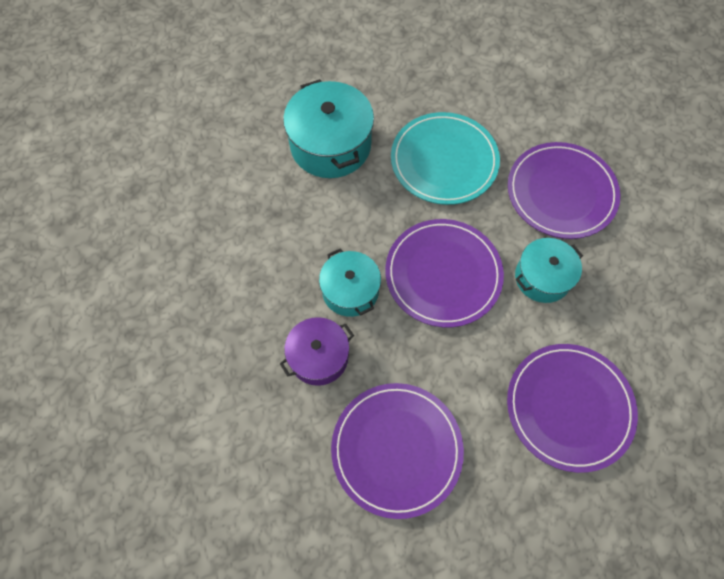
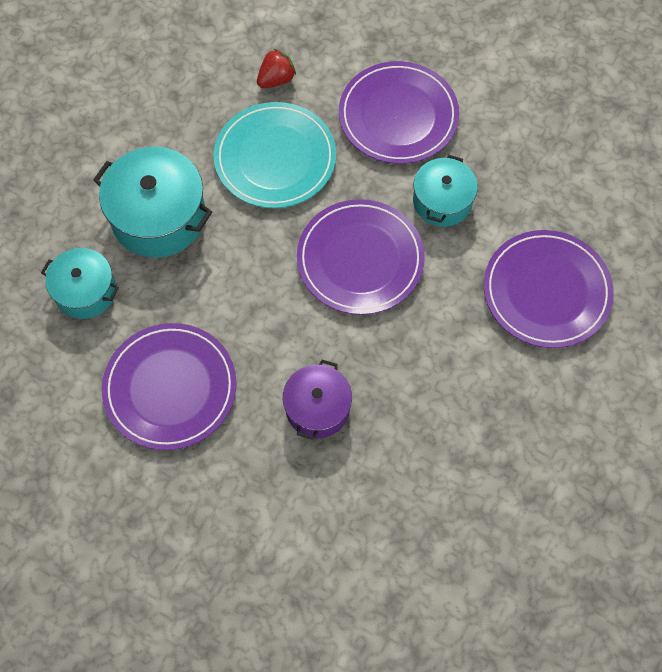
camera: 40 degrees left, 0 degrees up
(350, 291) = (294, 333): turquoise pot -> turquoise pot (85, 291)
(396, 449) = (445, 429): purple plate -> purple plate (170, 388)
(492, 109) = (276, 79): none -> red strawberry

